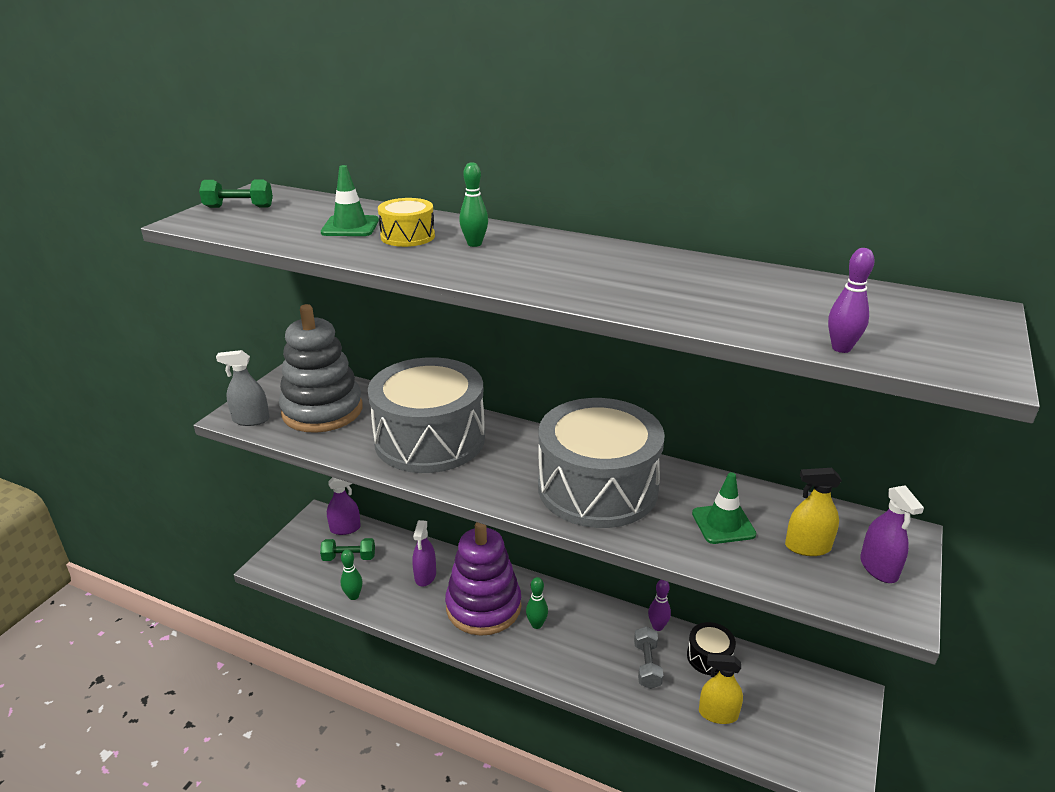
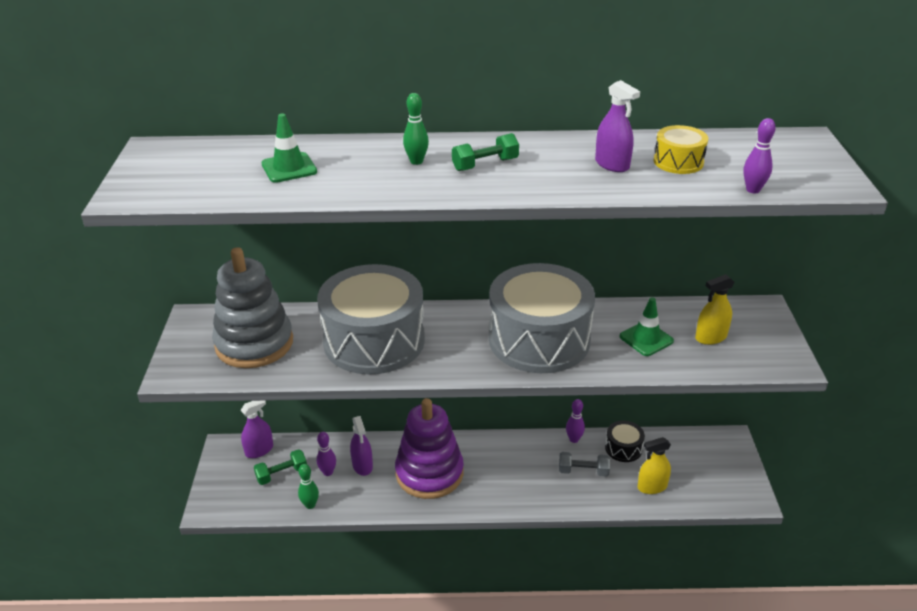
camera: 25 degrees left, 5 degrees up
(239, 207) = (154, 170): green dumbbell -> green dumbbell (485, 164)
(251, 420) = (192, 372): grey spray bottle -> none
(390, 571) = (328, 472): none -> purple bowling pin
(408, 236) = (352, 166): yellow drum -> yellow drum (678, 162)
(536, 624) = (481, 471): green bowling pin -> none
(647, 665) = (583, 471): grey dumbbell -> grey dumbbell turned 60 degrees counterclockwise
(878, 568) = (762, 337): purple spray bottle -> purple spray bottle (612, 164)

